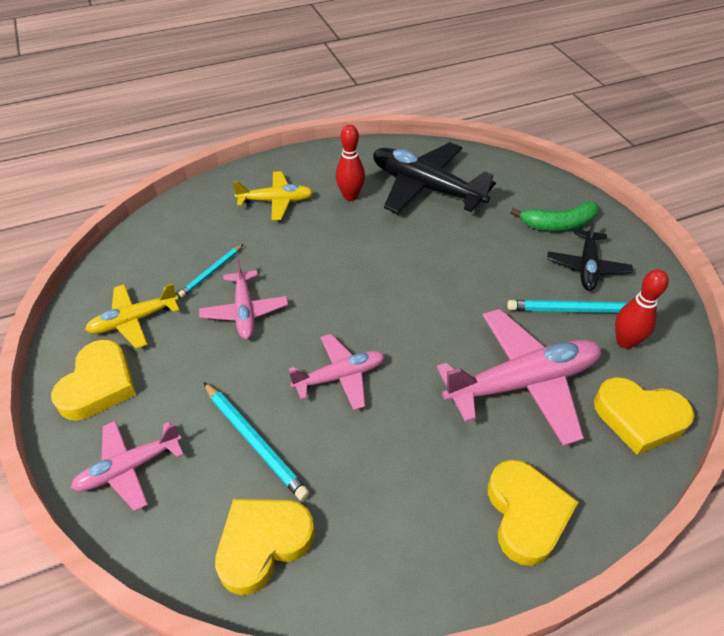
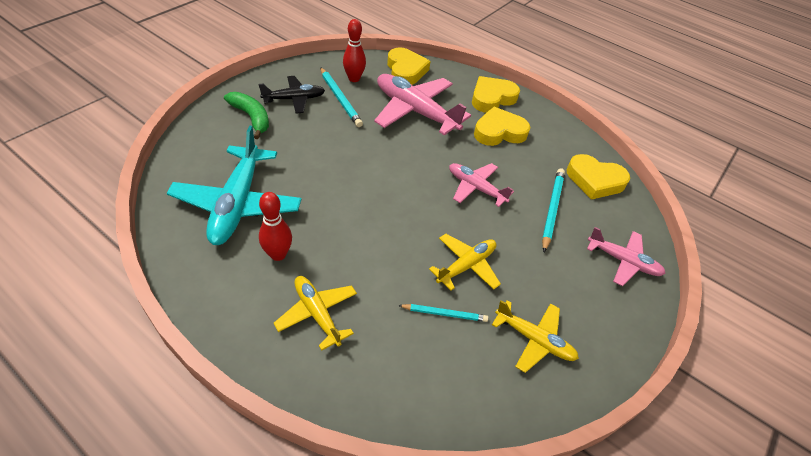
camera: 125 degrees left, 0 degrees up
(99, 385) = (599, 321): yellow heart -> yellow heart (499, 132)
(245, 311) = (466, 266): pink plane -> yellow plane
(425, 187) = (237, 204): black plane -> turquoise plane

